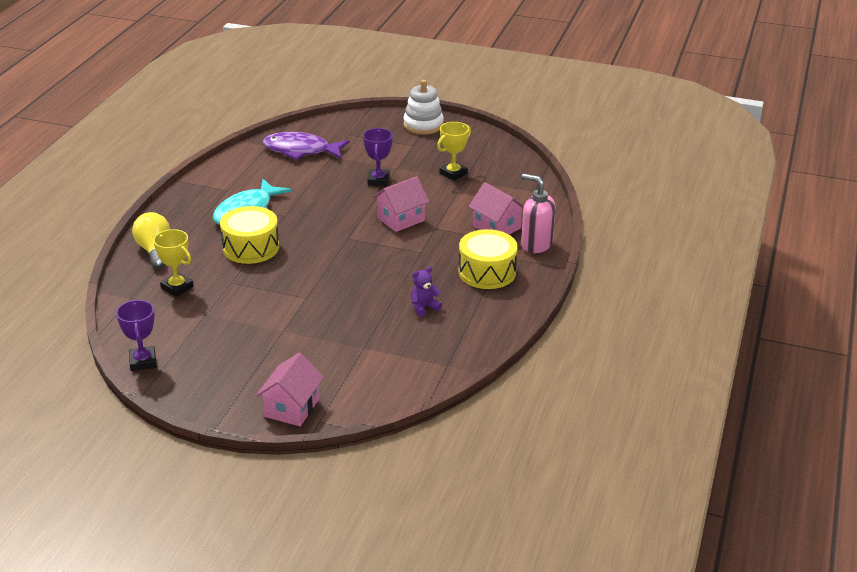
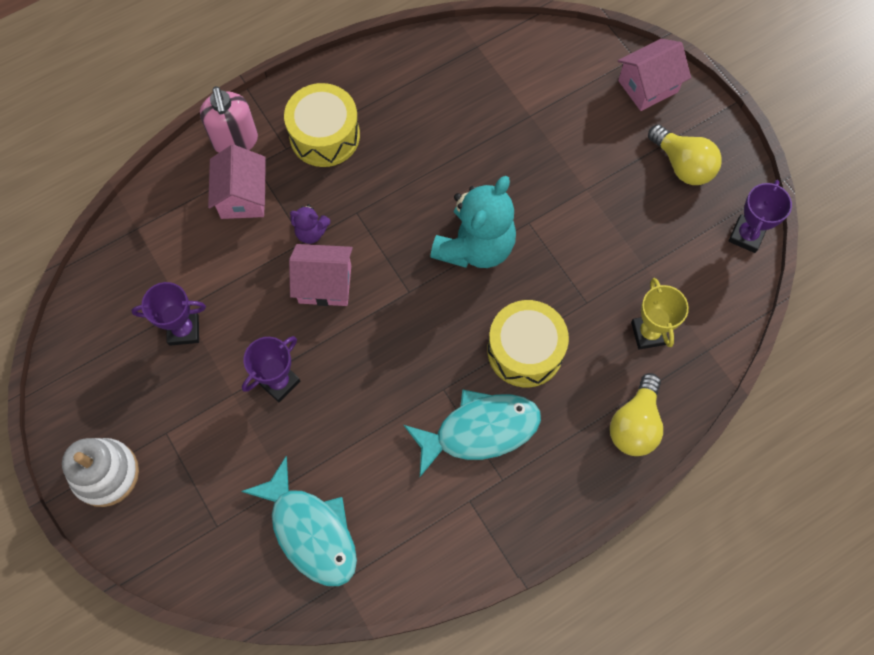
camera: 140 degrees left, 35 degrees up
(223, 376) = (682, 165): none -> yellow light bulb
(300, 150) = (311, 531): purple fish -> turquoise fish
(329, 272) = (475, 246): none -> turquoise teddy bear
(424, 307) = (430, 129): purple teddy bear -> purple teddy bear (311, 232)
(453, 173) = (184, 330): yellow trophy -> purple trophy

